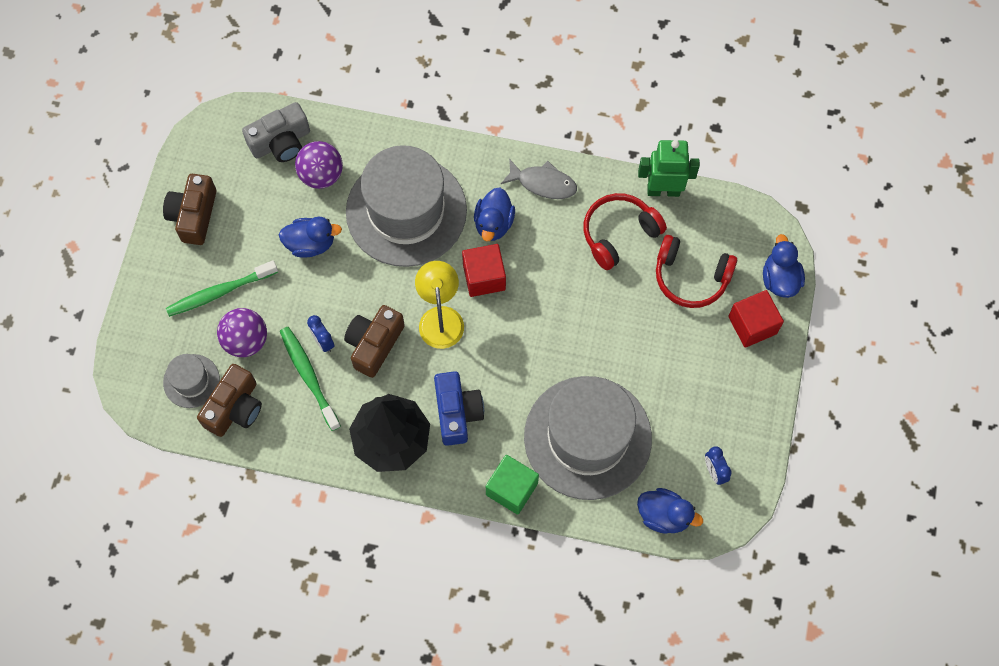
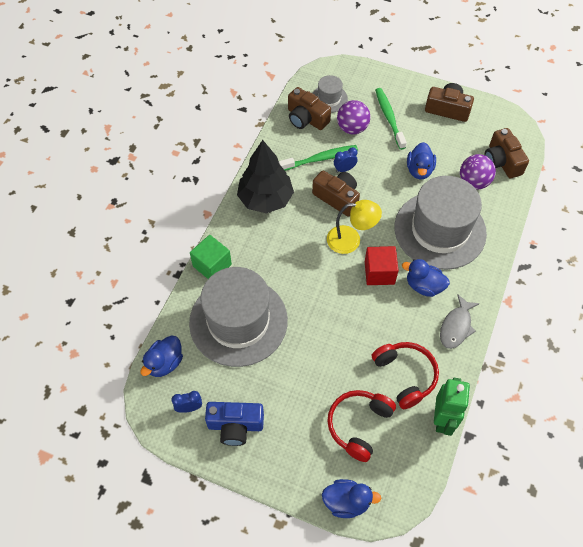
camera: 100 degrees right, 10 degrees down
(281, 142) = (502, 161): grey camera -> brown camera
(457, 412) = (276, 240): blue camera -> blue camera (235, 426)
(752, 325) = (307, 467): red cube -> none

